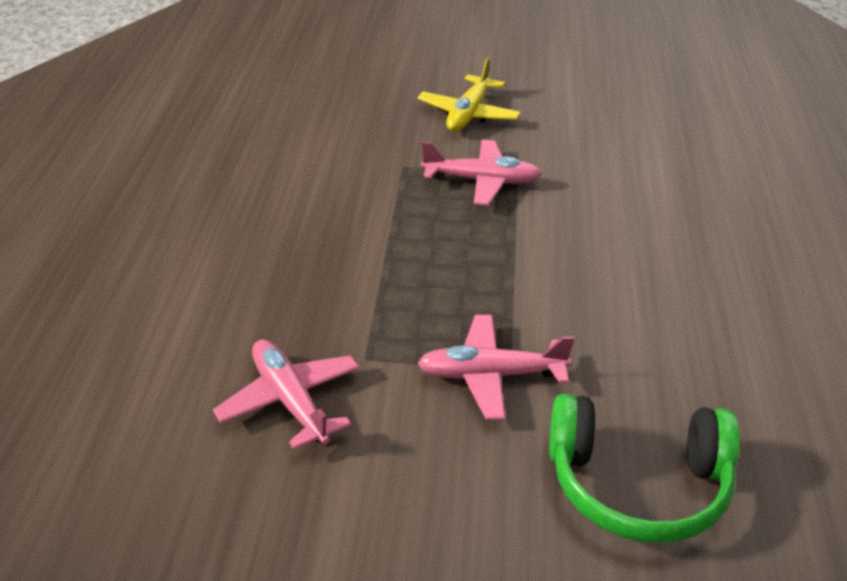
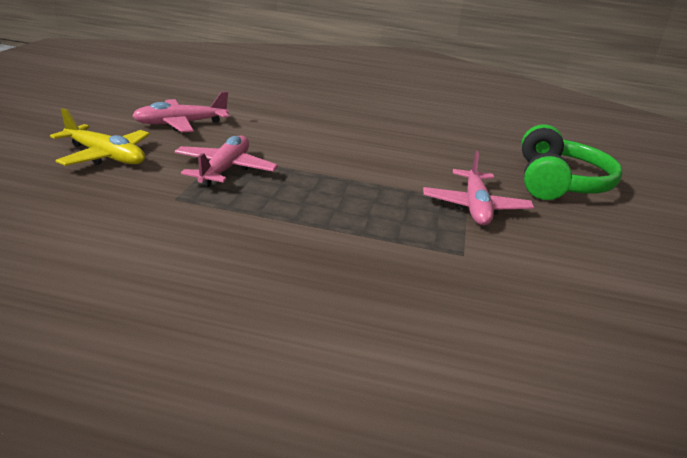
camera: 85 degrees left, 10 degrees down
(290, 401) = (525, 297): pink plane -> pink plane (180, 124)

